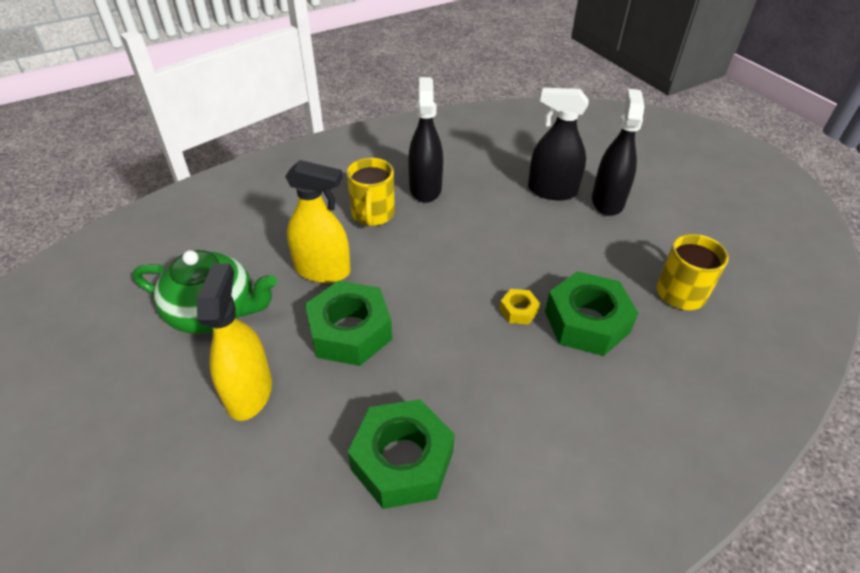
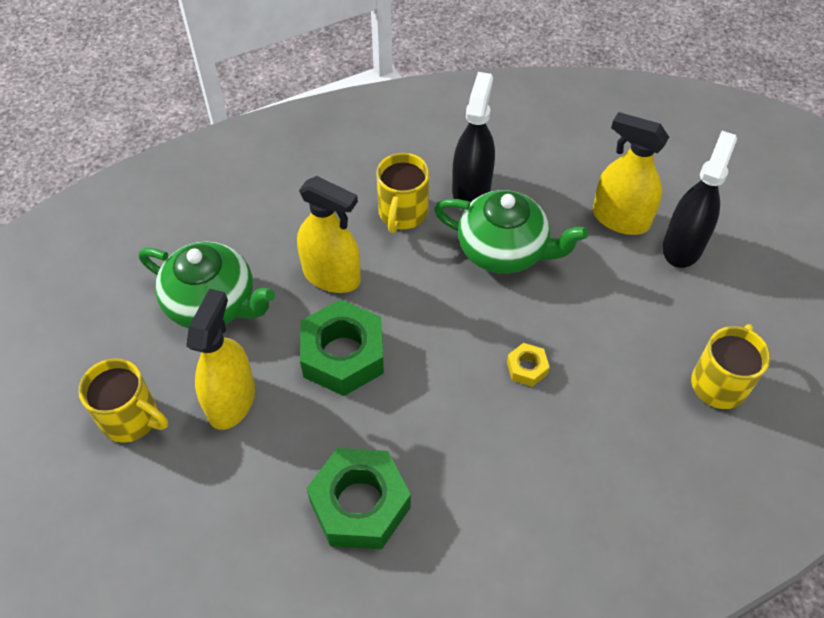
camera: 15 degrees right, 10 degrees up
(146, 430) = (132, 418): none -> yellow mug
(467, 227) = (504, 250): none -> green teapot
(552, 191) = (620, 219): black spray bottle -> yellow spray bottle
(586, 322) = (597, 397): green nut -> none

